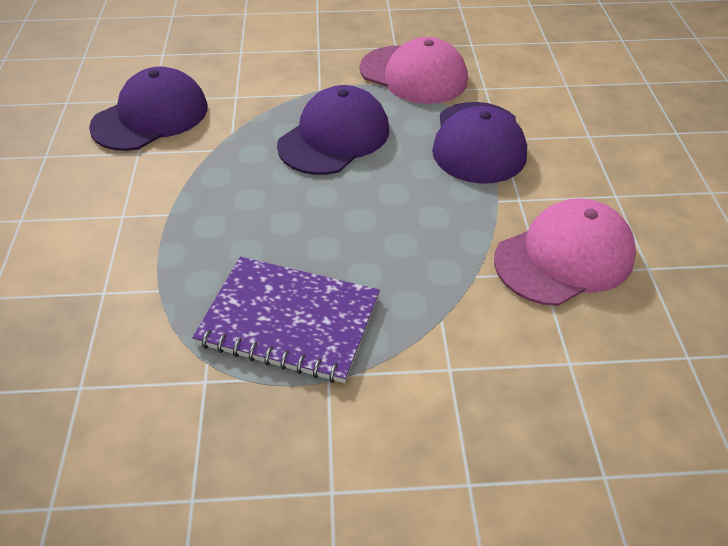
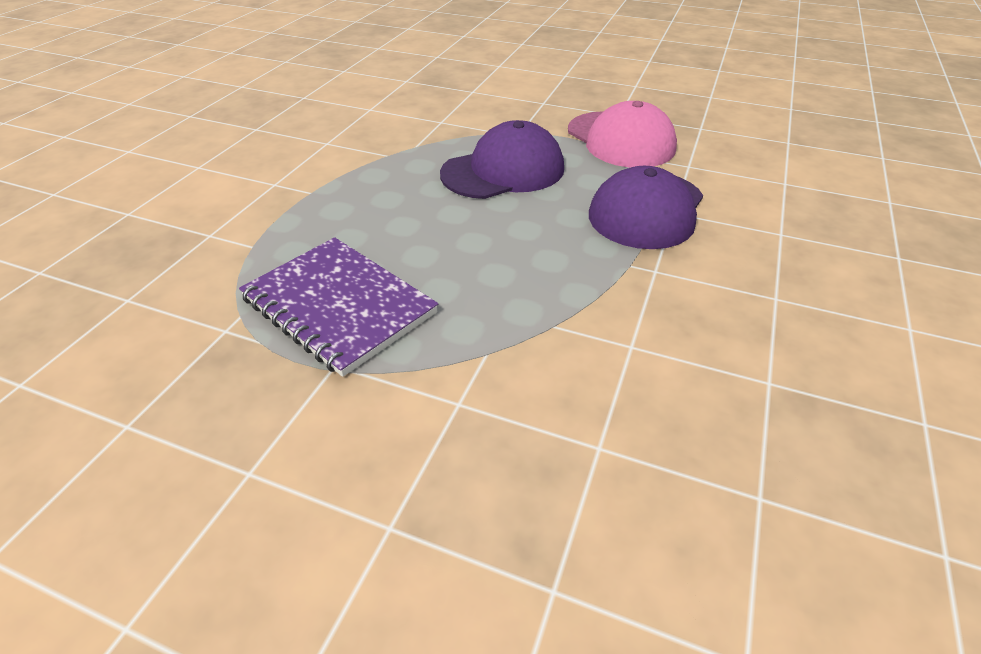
camera: 25 degrees right, 5 degrees down
(151, 116) = (358, 120): purple cap -> none
(564, 257) = (669, 339): pink cap -> none

